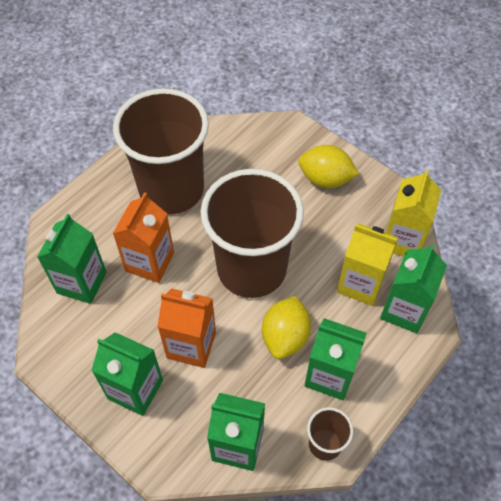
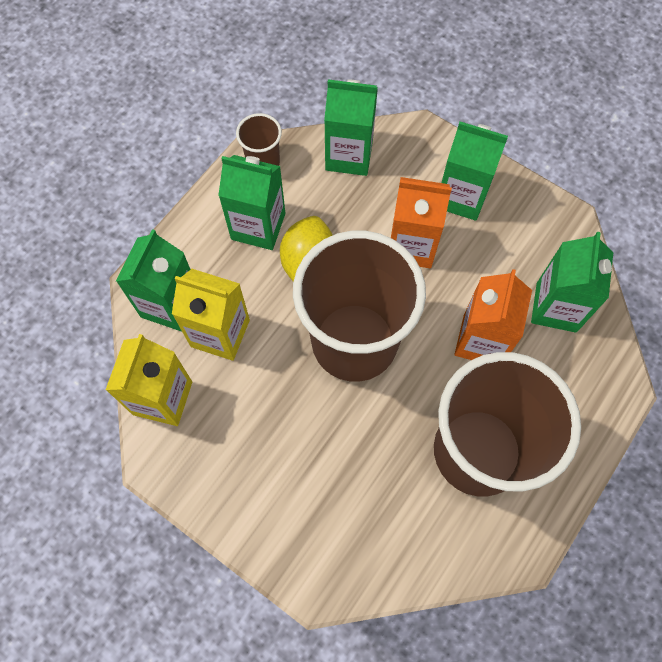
camera: 175 degrees right, 10 degrees up
(325, 179) = (263, 488): yellow lemon -> none

